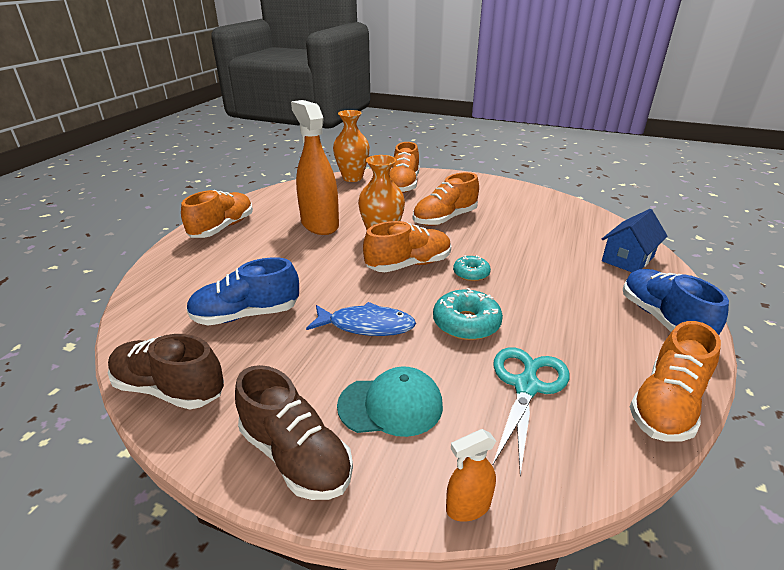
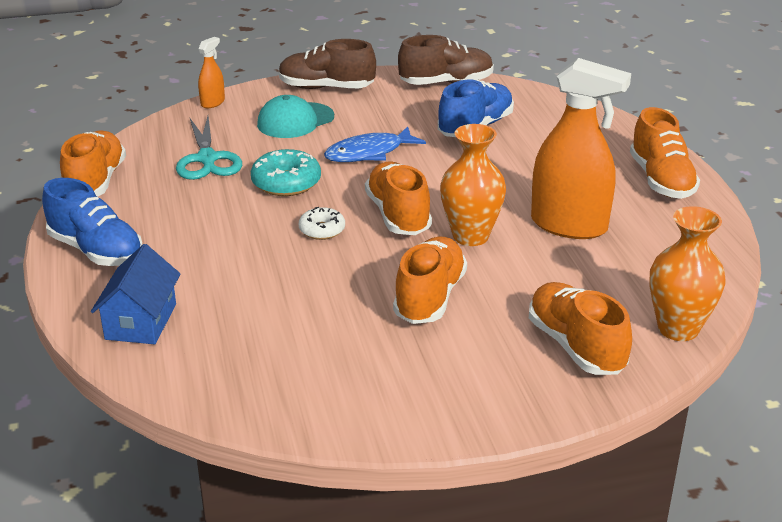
camera: 145 degrees right, 0 degrees up
(408, 265) = (398, 215): orange shoe -> orange shoe turned 135 degrees clockwise
(471, 273) = (322, 230): turquoise donut -> white donut

